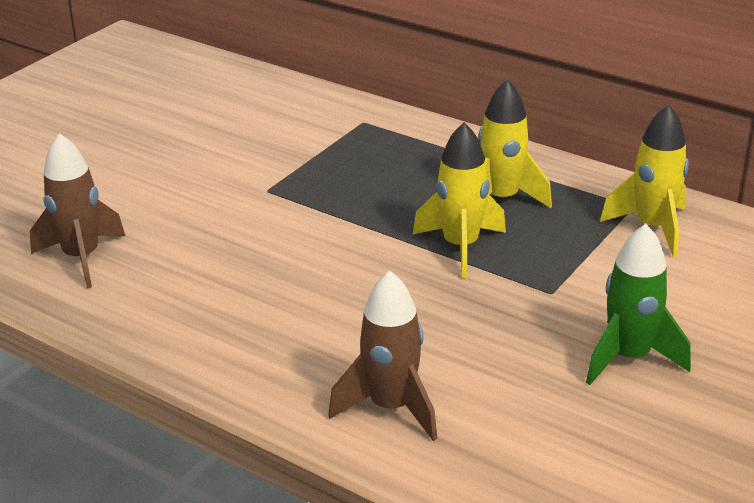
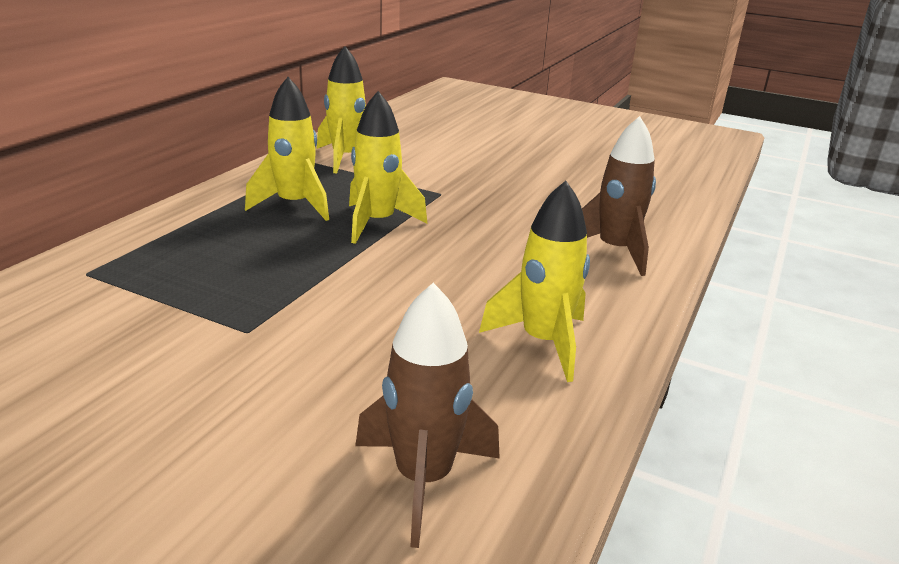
camera: 100 degrees left, 5 degrees down
(215, 325) = (543, 342): none -> yellow rocket
(629, 358) = (513, 175): green rocket -> none

